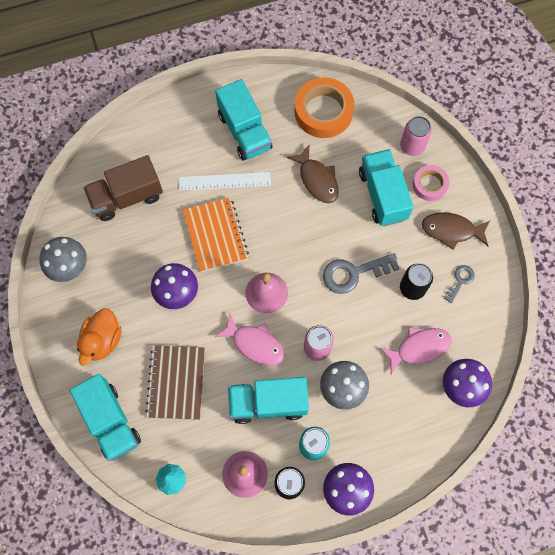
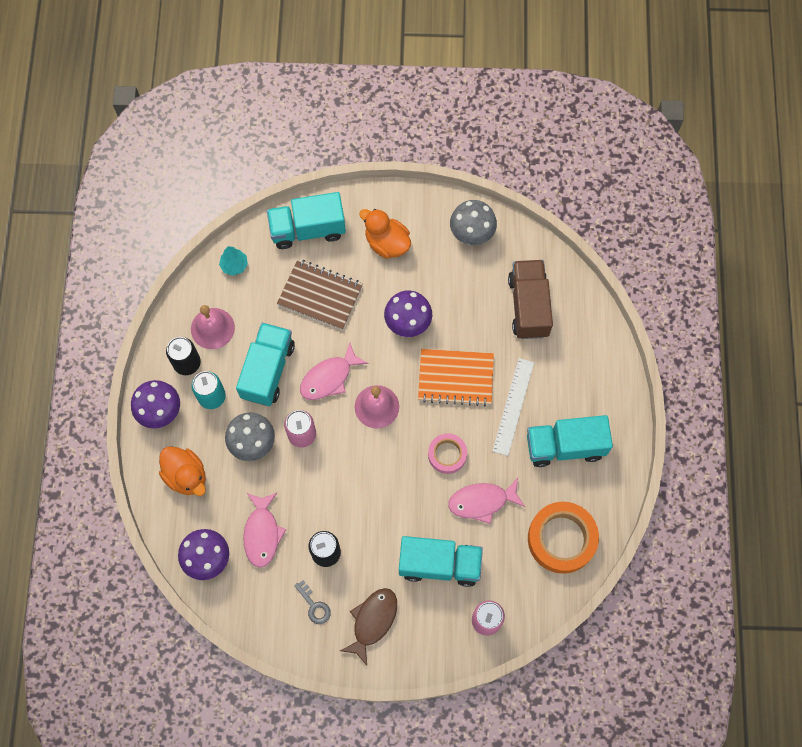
camera: 110 degrees right, 0 degrees up
(317, 179) = (482, 501): brown fish -> pink fish
(353, 273) = (364, 499): grey key -> none
(396, 438) = (186, 476): none -> orange duck
(429, 185) = (433, 620): pink tape -> pink tape (447, 454)

